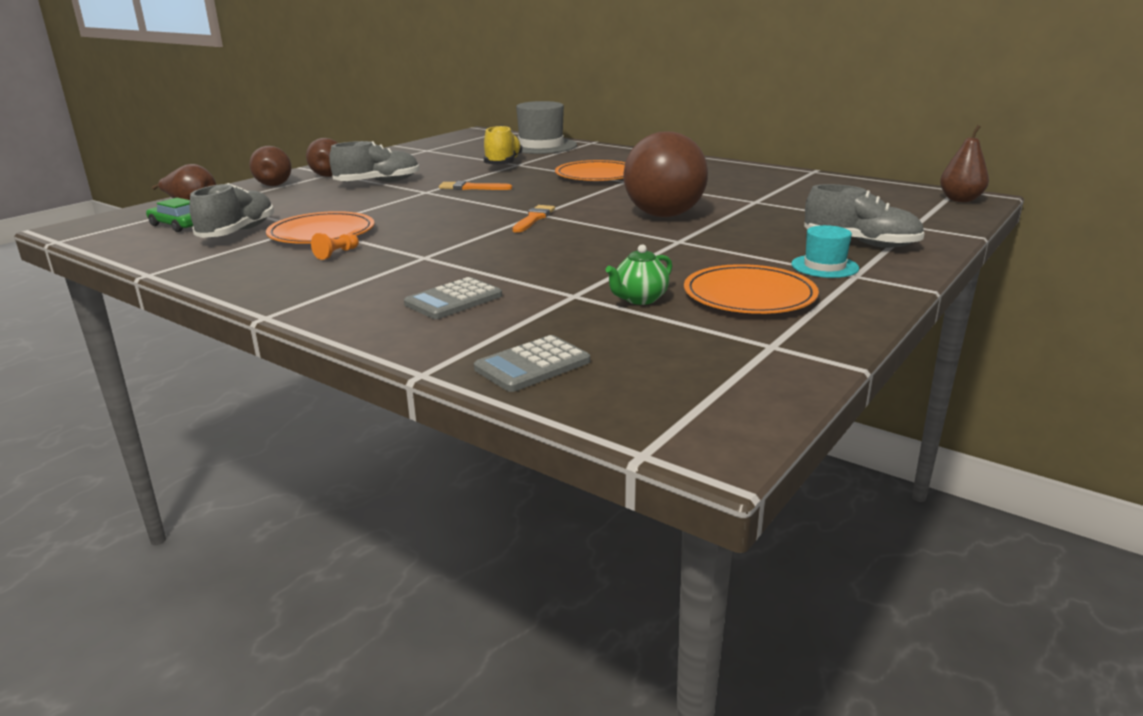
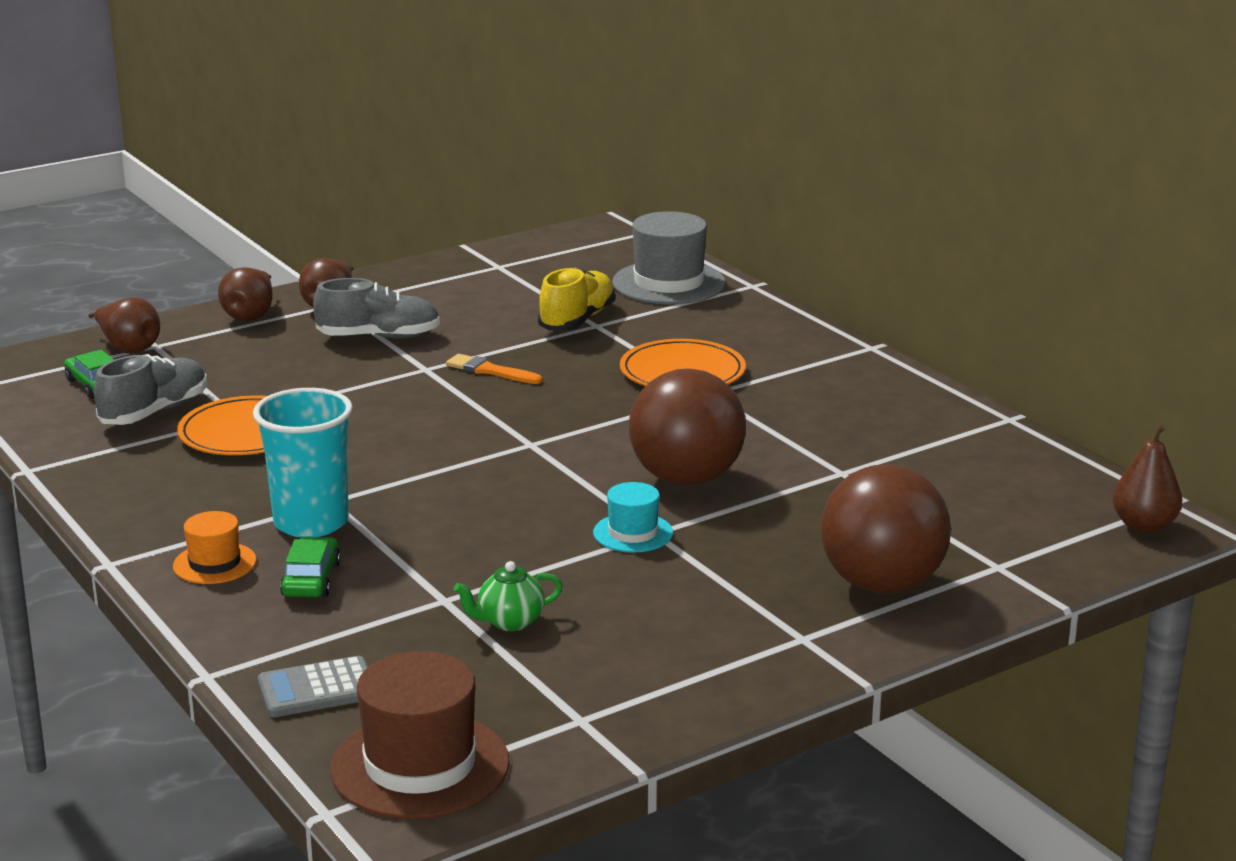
camera: 20 degrees right, 0 degrees up
(336, 254) = (239, 475): orange pawn -> none
(361, 303) = (214, 563): none -> orange hat
(420, 270) = (311, 522): none -> turquoise cup
(453, 300) = (311, 579): grey calculator -> green car
(534, 219) = (515, 453): orange brush -> none
(683, 400) = (420, 766): none -> brown hat
(749, 295) = (638, 643): orange plate -> none
(824, 266) = (783, 615): turquoise hat -> turquoise hat (633, 533)
(861, 243) = (881, 585): grey shoe -> brown ball

